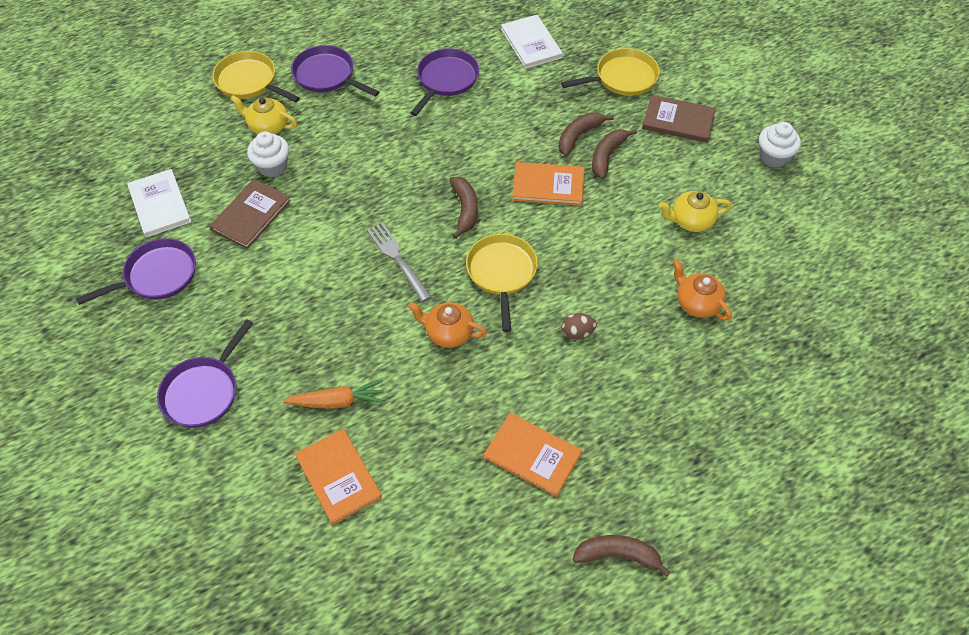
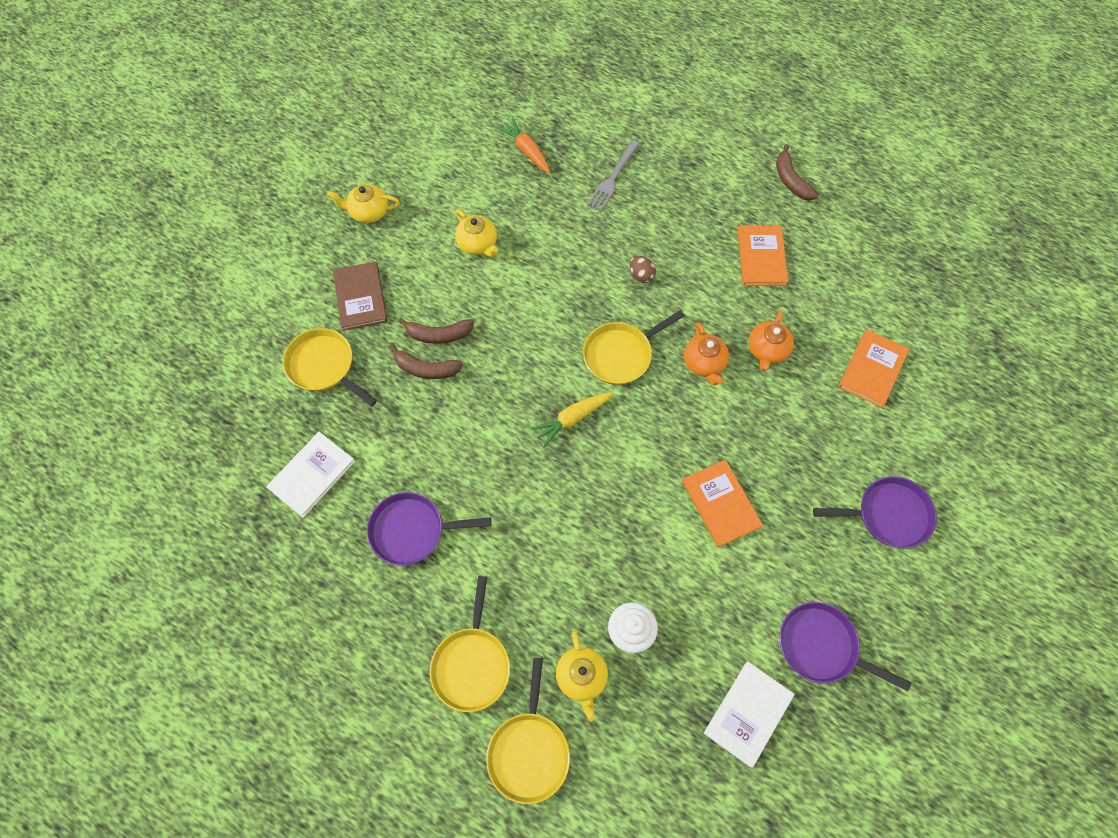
camera: 120 degrees left, 10 degrees up
(251, 215) = (700, 608): brown book -> none
(327, 75) = (472, 664): purple pan -> yellow pan
(338, 401) = (819, 407): orange carrot -> orange carrot (526, 150)
(397, 258) = (660, 444): grey fork -> grey fork (612, 179)
(465, 210) = (572, 419): brown banana -> yellow carrot
(548, 185) = (502, 365): orange book -> orange book (720, 504)
(697, 303) = (560, 210): orange teapot -> orange teapot (767, 350)
(773, 157) = (368, 212): white cupcake -> yellow teapot

